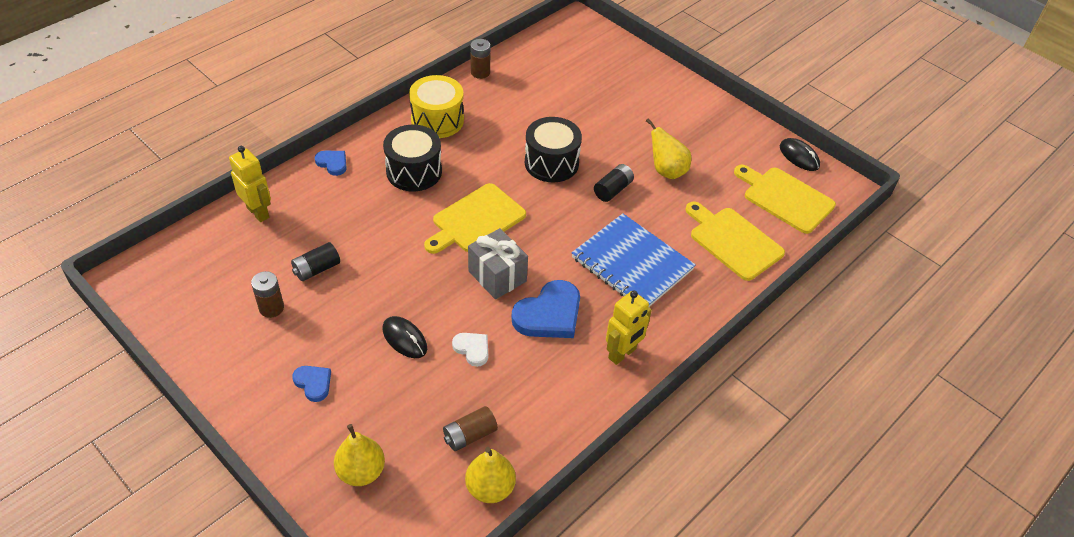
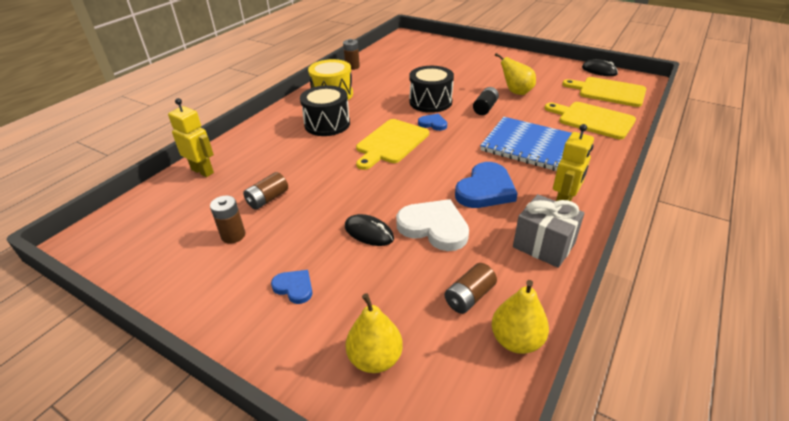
camera: 10 degrees left, 10 degrees down
(317, 269) = (268, 199): black battery -> brown battery
(332, 163) = (258, 130): blue heart -> blue heart (433, 124)
(472, 349) = (434, 227): white heart -> white heart, size x1.88
(497, 276) = (427, 173): grey gift -> grey gift (543, 245)

